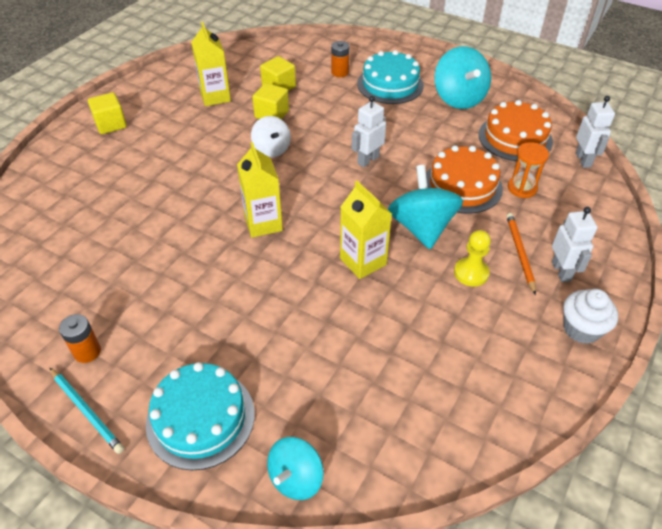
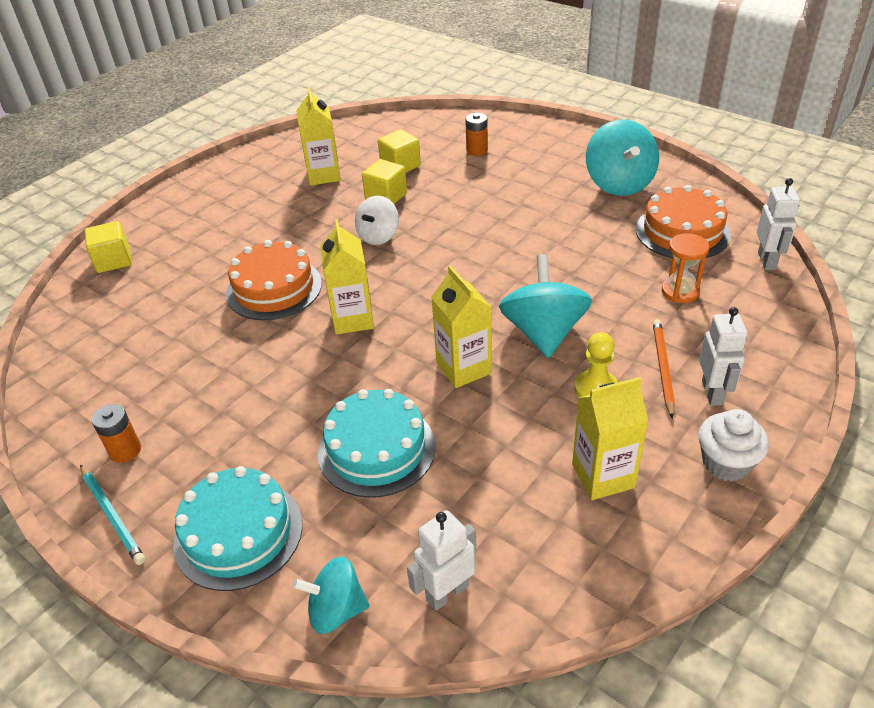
camera: 10 degrees right, 5 degrees down
(111, 124) = (199, 203): yellow cube -> yellow cube (113, 261)
(272, 149) = (378, 236): white spinning top -> white spinning top turned 45 degrees clockwise
(296, 478) = (336, 610): turquoise spinning top -> turquoise spinning top turned 45 degrees clockwise
(368, 160) = (492, 252): white robot -> white robot (447, 593)
(390, 84) = (536, 165): turquoise cake -> turquoise cake (376, 449)
(462, 186) = (604, 286): orange cake -> orange cake (274, 288)
(489, 346) = (603, 476): none -> yellow carton

